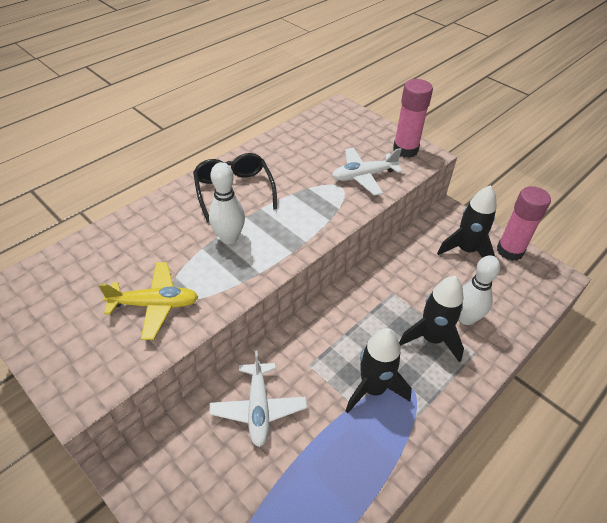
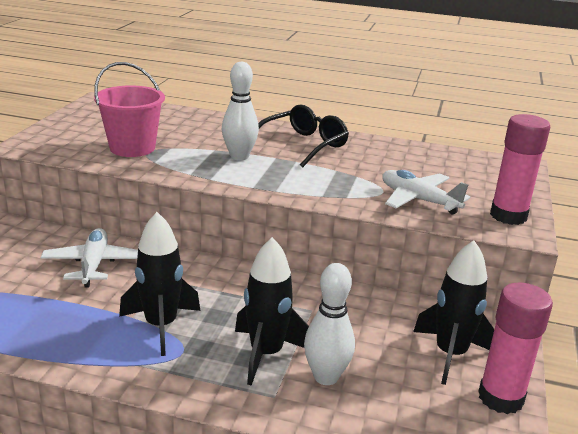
camera: 60 degrees right, 20 degrees down
(155, 305) = (132, 148): yellow plane -> pink bucket
(258, 408) = (94, 265): white plane -> white plane turned 120 degrees clockwise

